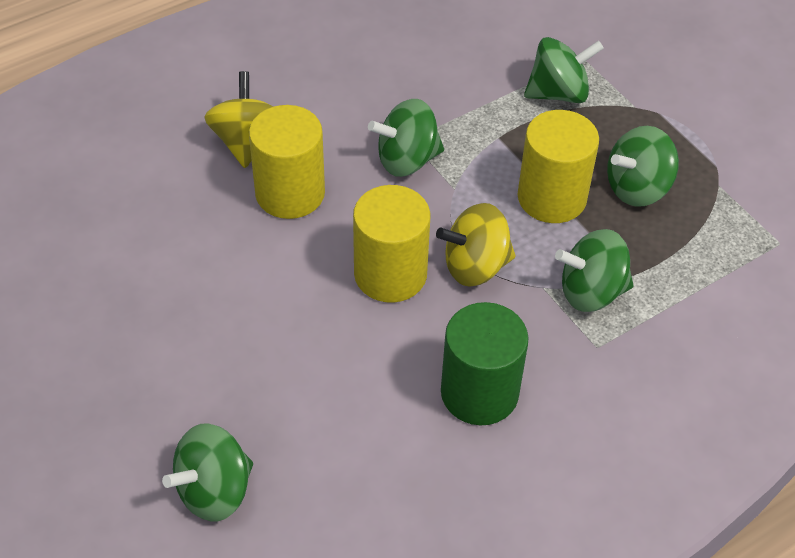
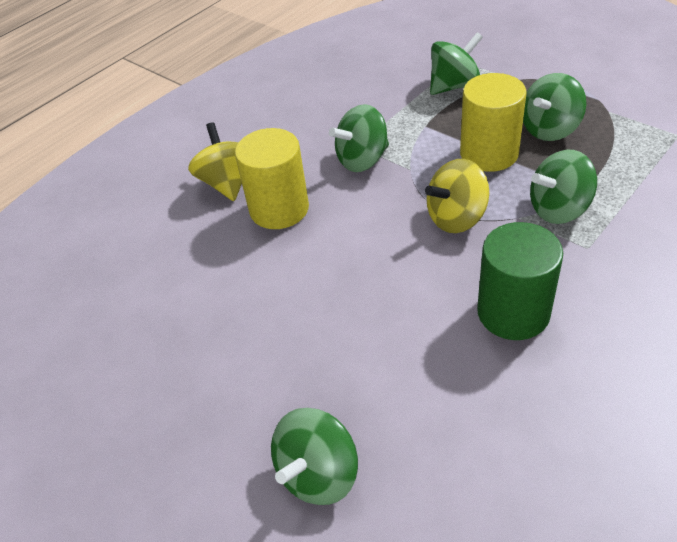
camera: 10 degrees left, 5 degrees down
(390, 274) = (390, 244): yellow cylinder -> none

